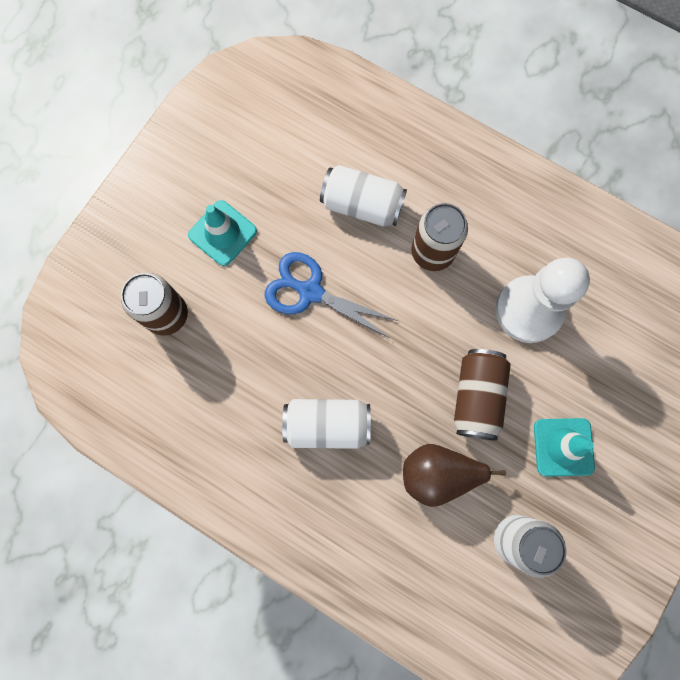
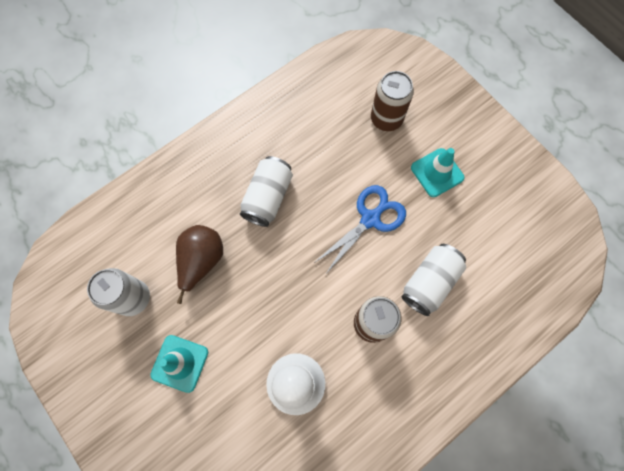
camera: 110 degrees right, 5 degrees down
(476, 397) = (244, 311): brown can -> none

